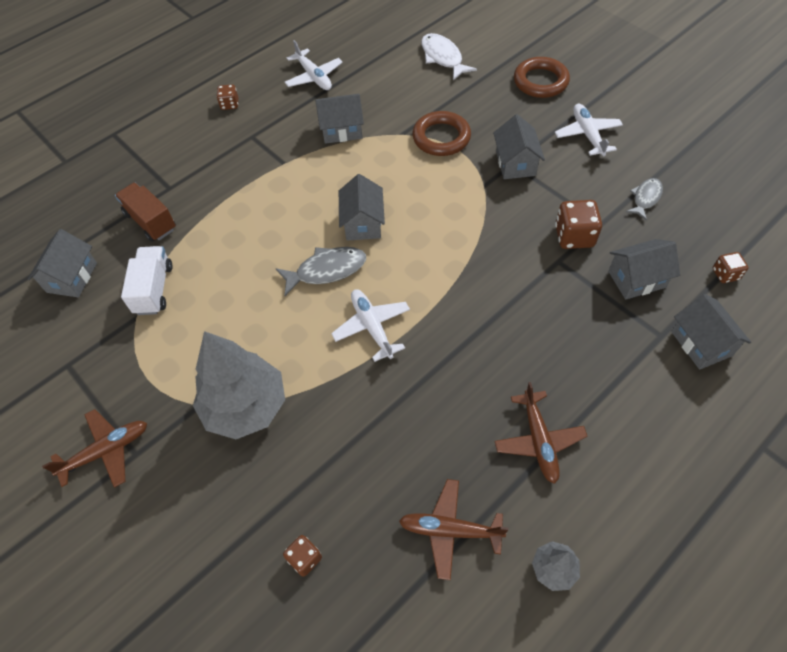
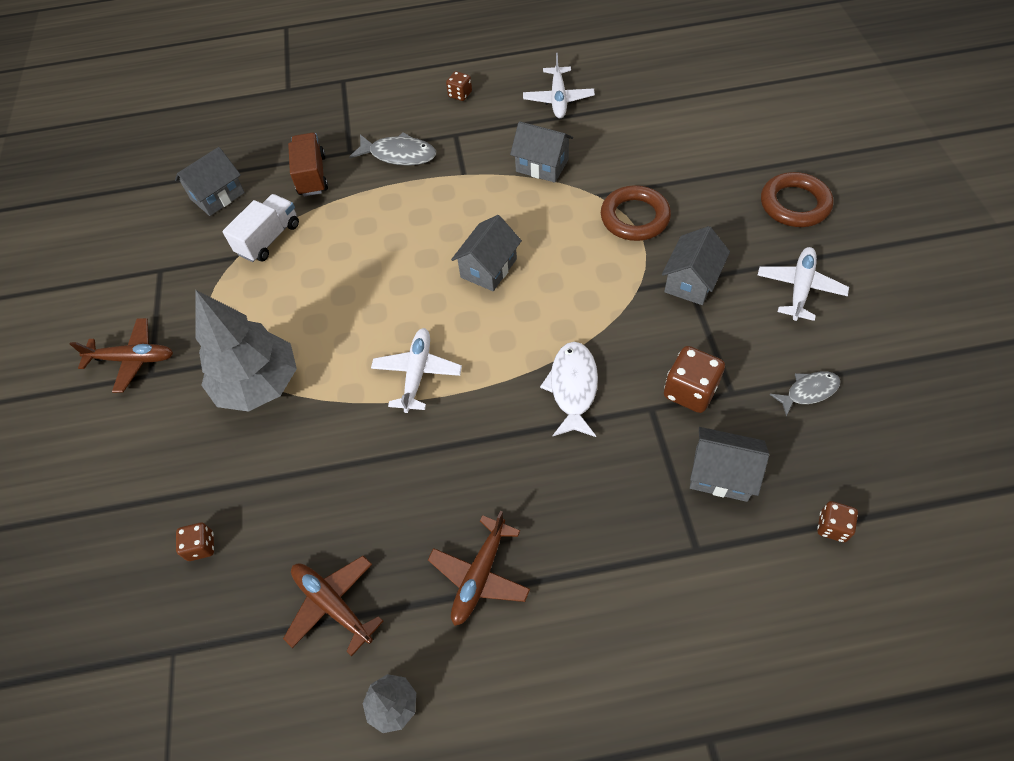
camera: 35 degrees right, 0 degrees up
(327, 270) = (420, 297): grey fish -> grey fish (399, 155)
(442, 57) = (706, 132): white fish -> white fish (573, 387)
(701, 343) = (735, 585): grey house -> none

